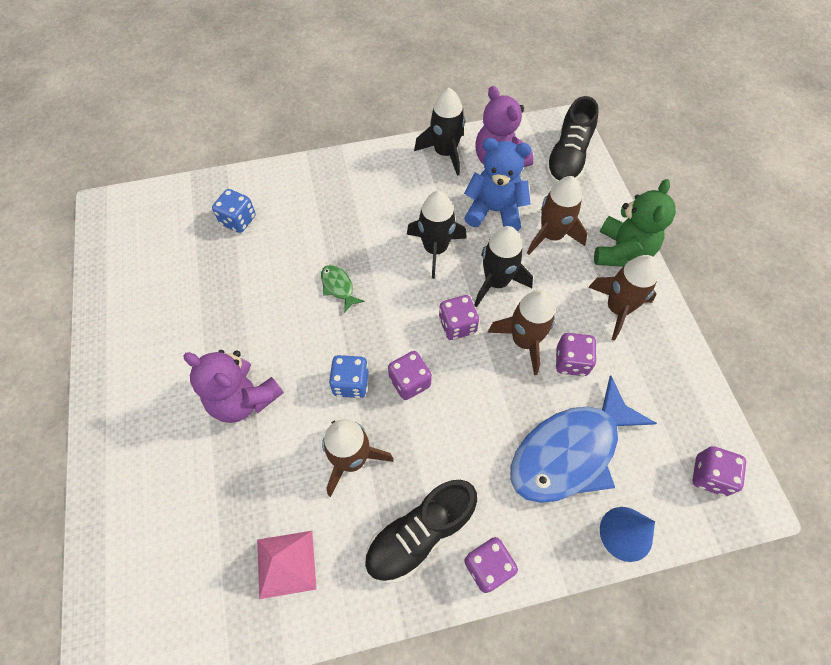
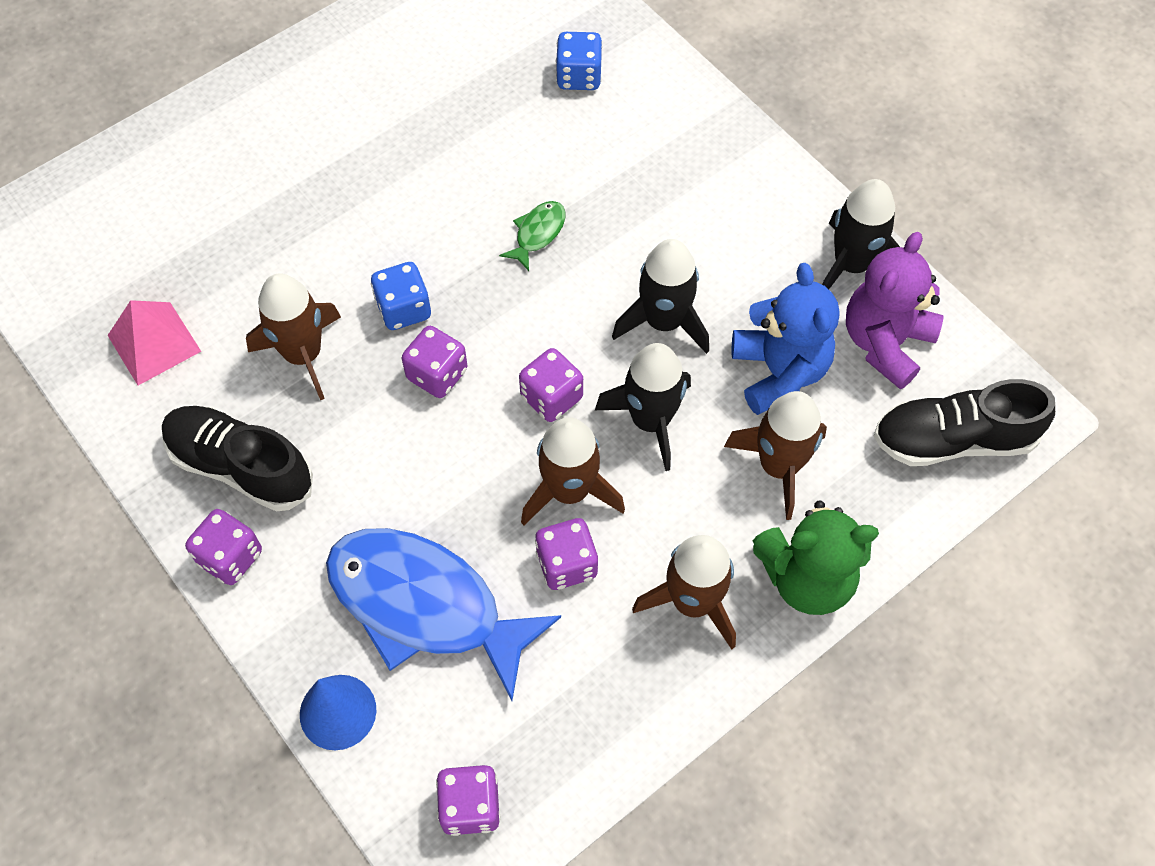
camera: 65 degrees right, 0 degrees up
(244, 399) = (330, 207): purple teddy bear -> none

